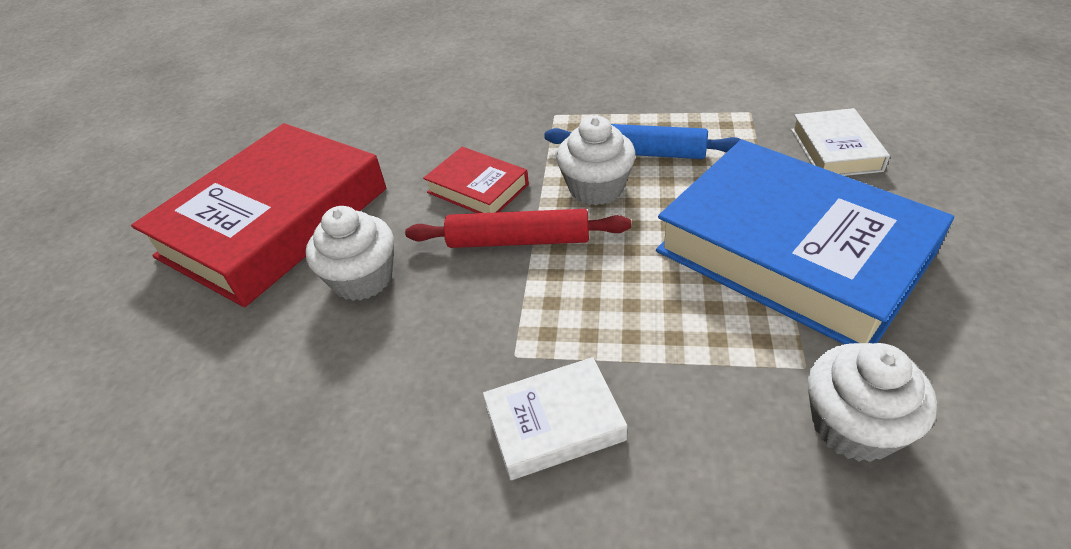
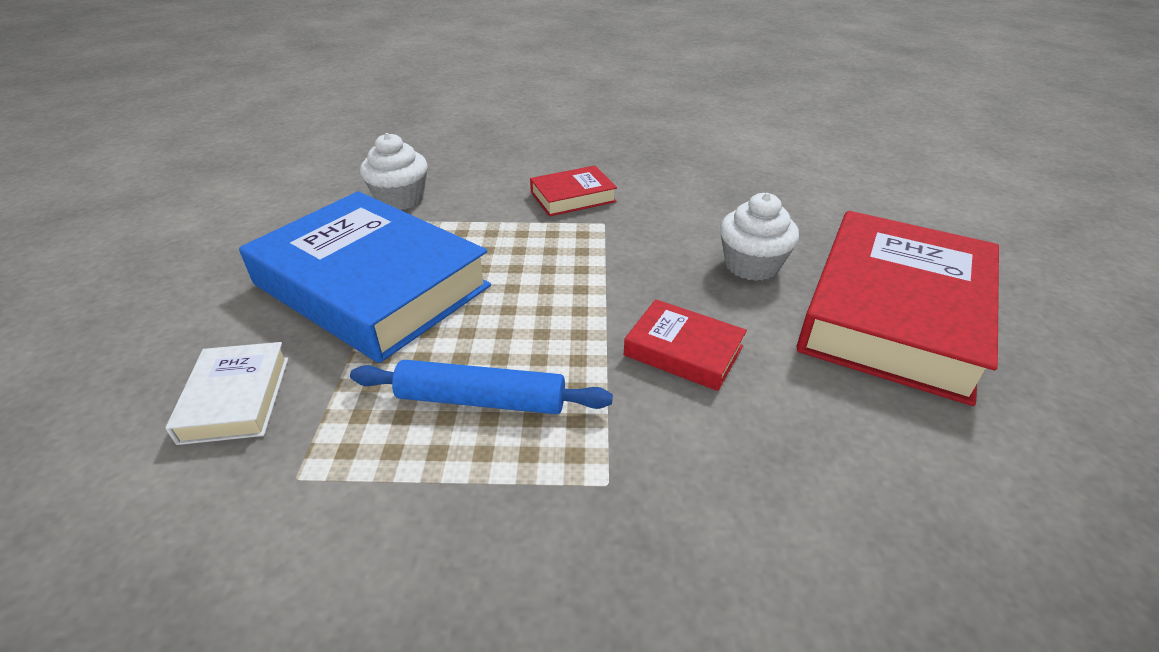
camera: 170 degrees right, 5 degrees down
(518, 240) = (620, 295): red rolling pin -> none
(554, 423) = (573, 197): white book -> red book
(596, 188) = (543, 349): white cupcake -> none

